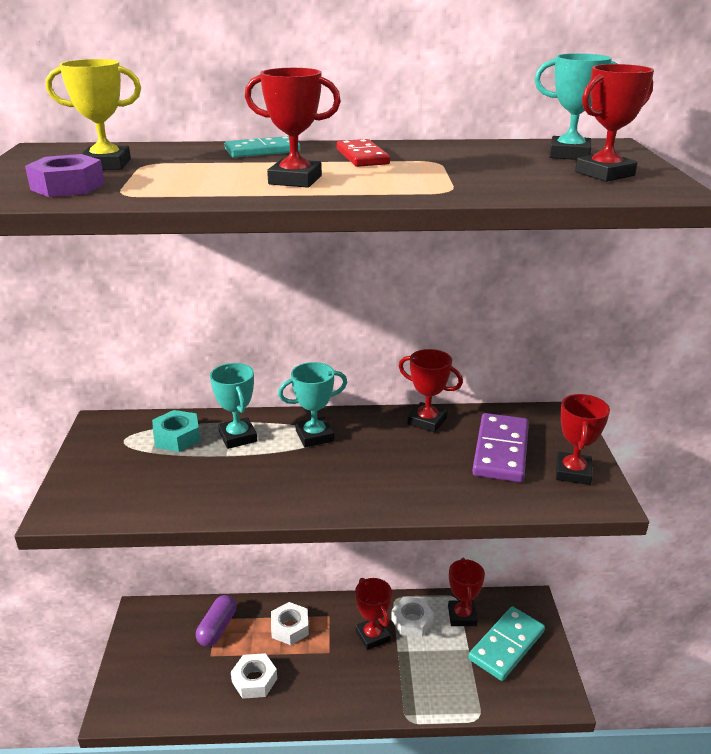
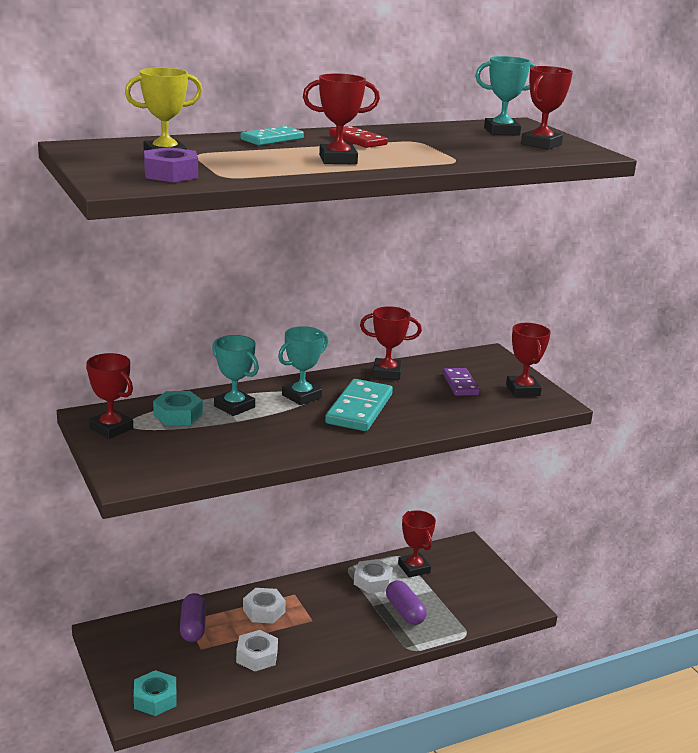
camera: 25 degrees left, 5 degrees down
(138, 702) = (155, 699): none -> turquoise nut
(372, 636) = (344, 599): red trophy -> red trophy (111, 428)
(426, 668) = (405, 611): none -> purple capsule
(500, 451) = (460, 384): purple domino -> purple domino, size x0.61
(506, 645) = (462, 580): turquoise domino -> turquoise domino (359, 409)

